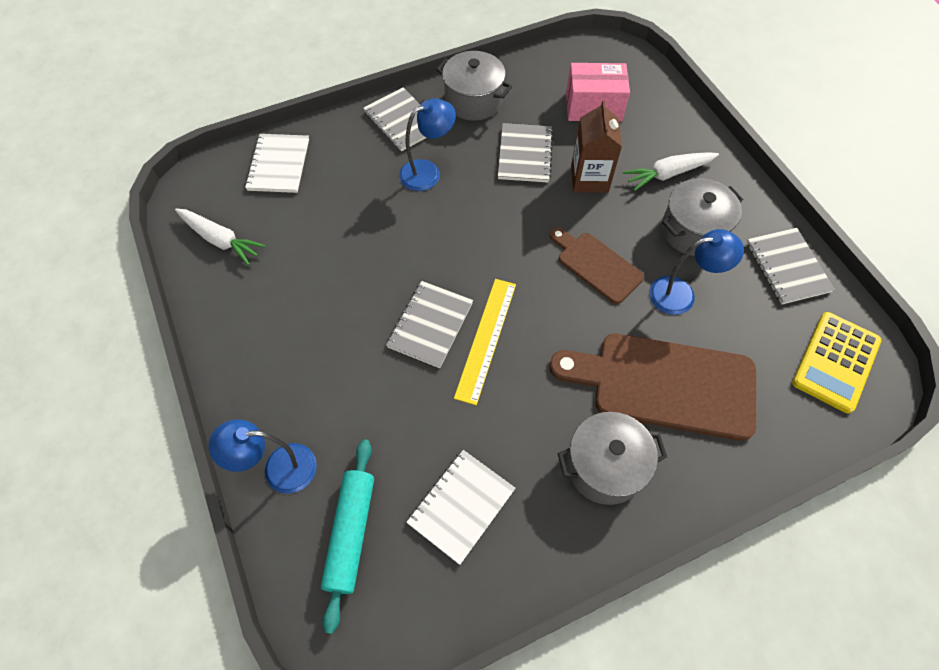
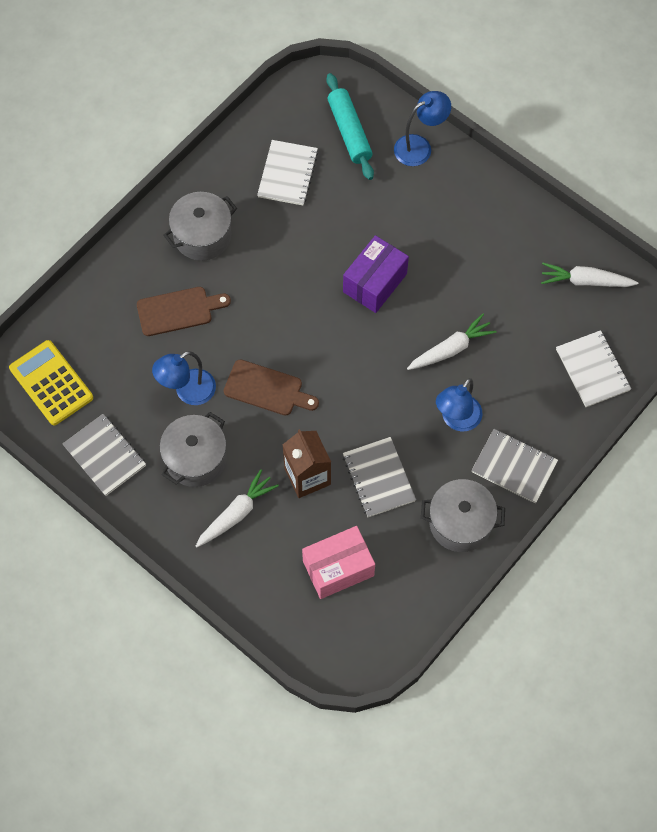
camera: 155 degrees right, 5 degrees up
(394, 231) = (451, 349): none -> white carrot
(430, 325) = (375, 283): grey notebook -> purple box
(486, 339) = (327, 290): yellow ruler -> none
(665, 384) = (178, 311): brown cutting board -> brown cutting board, size x0.56
(835, 362) = (51, 383): yellow calculator -> yellow calculator turned 45 degrees counterclockwise

